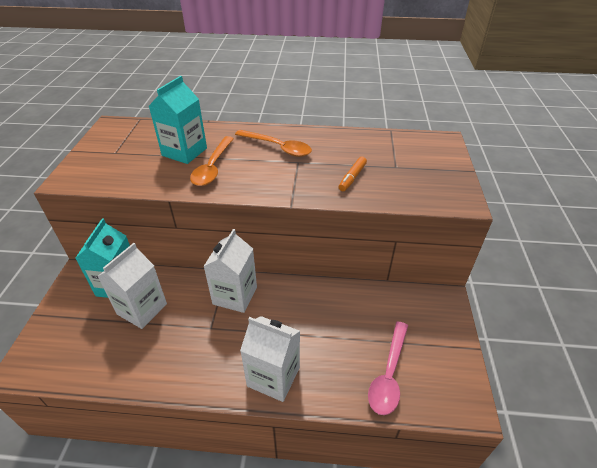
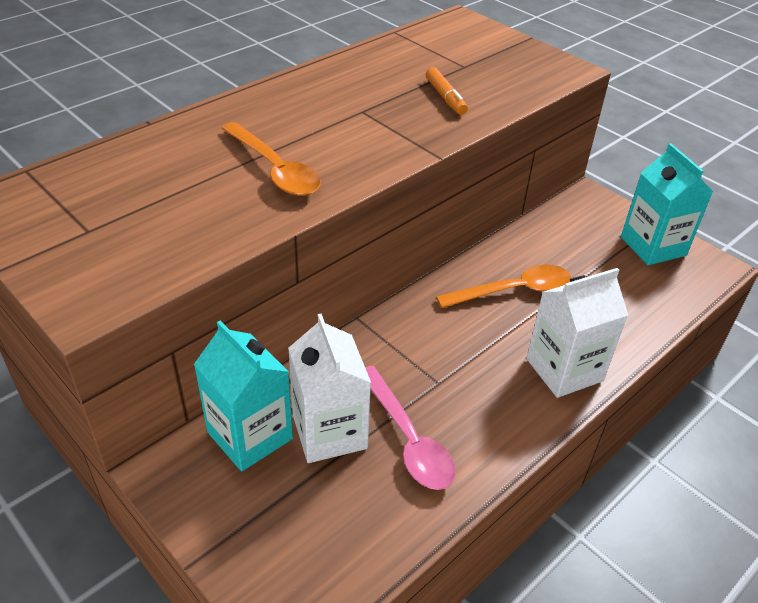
camera: 50 degrees left, 0 degrees up
(184, 152) = (198, 173): turquoise carton -> turquoise carton (653, 246)
(235, 295) = (410, 334): white carton -> none
(278, 147) = (309, 107): orange spoon -> orange spoon (513, 291)
(389, 374) = (639, 289): pink spoon -> pink spoon (408, 439)

